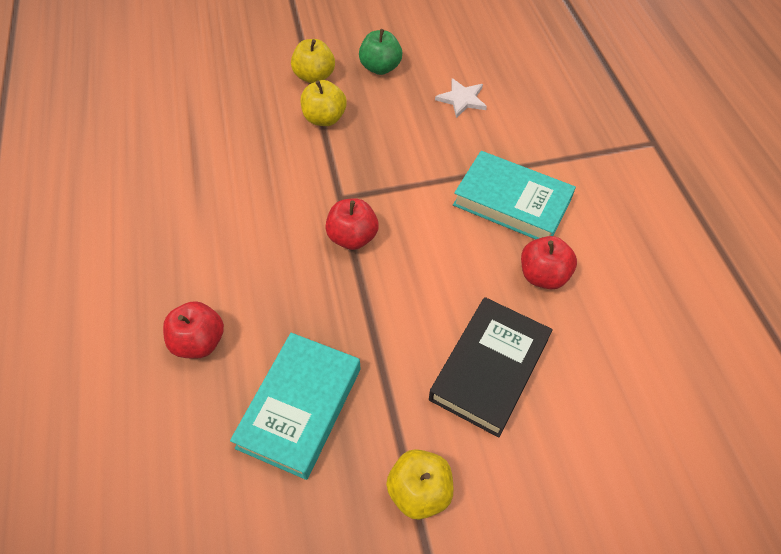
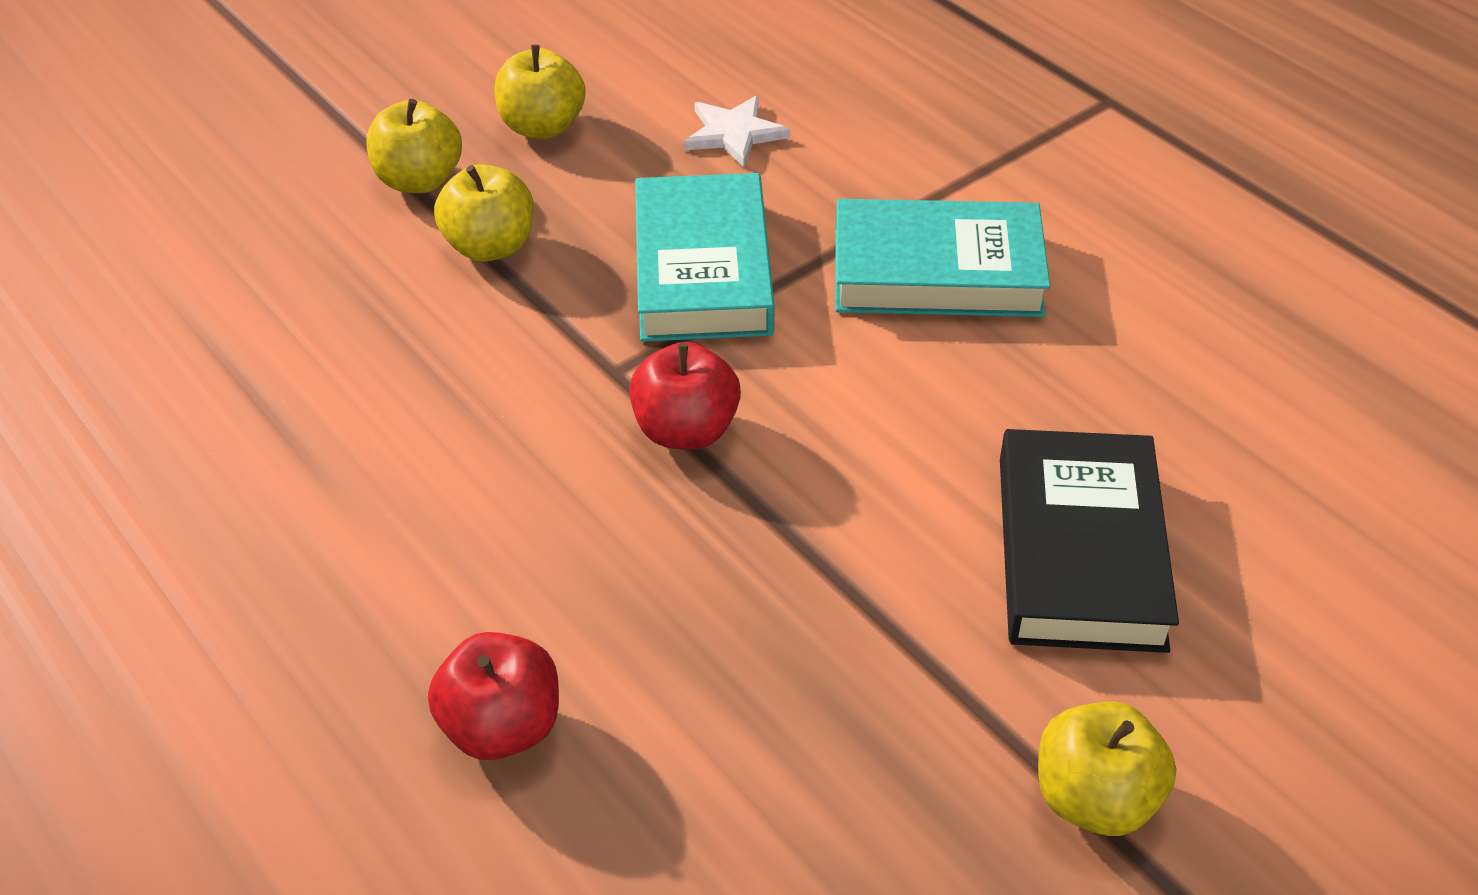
camera: 25 degrees left, 10 degrees down
(300, 407) = (783, 756): turquoise book -> turquoise book (703, 269)
(380, 68) = (542, 127): green apple -> yellow apple
(543, 275) = (1069, 369): red apple -> none

